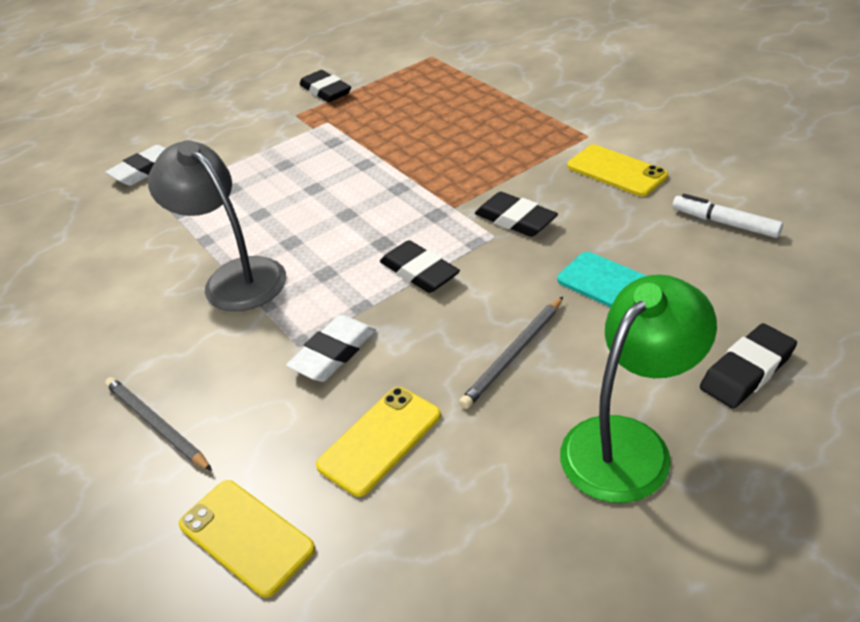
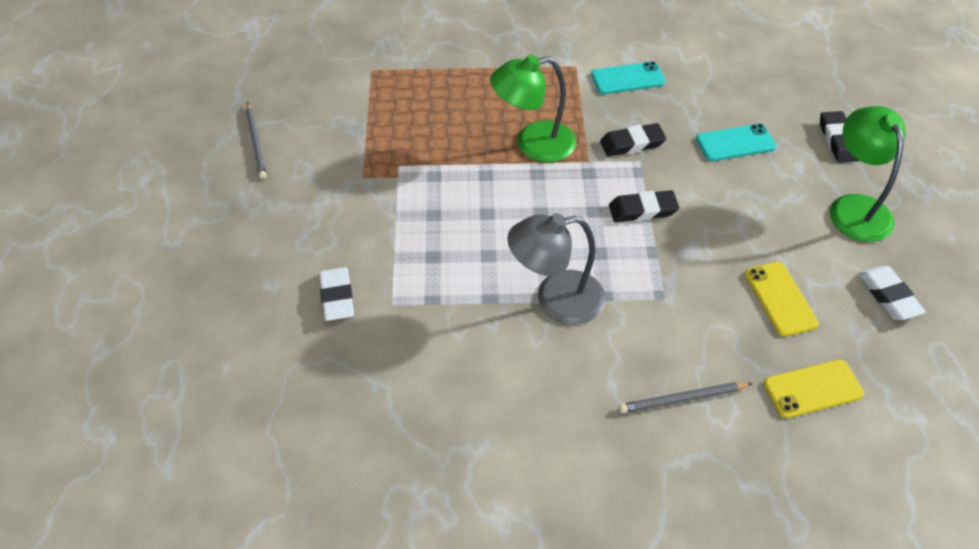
camera: 60 degrees left, 10 degrees up
(326, 91) = (347, 145): black eraser -> none
(333, 353) = (687, 285): white eraser -> white eraser (888, 296)
(438, 167) = (533, 144): none -> green lamp
(514, 354) = (756, 211): grey pencil -> grey pencil (256, 142)
(616, 171) = (627, 78): yellow phone -> turquoise phone
(725, 223) = (720, 74): white marker -> none

